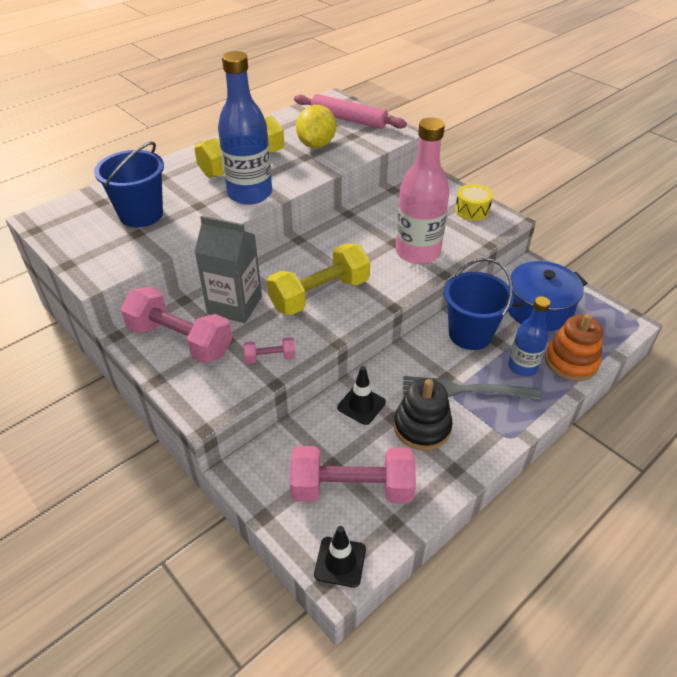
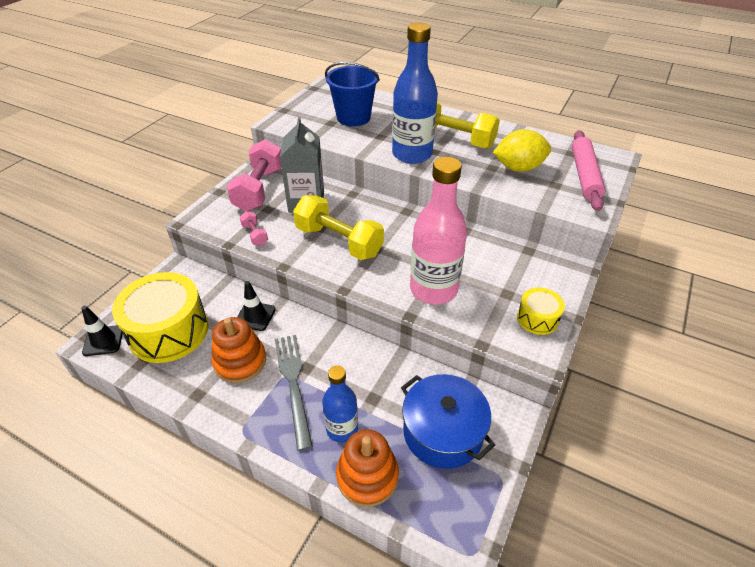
camera: 70 degrees right, 0 degrees up
(352, 488) = (169, 331): pink dumbbell -> yellow drum
(422, 427) = (240, 361): black stacking toy -> orange stacking toy
(470, 334) = (373, 375): blue bucket -> none

